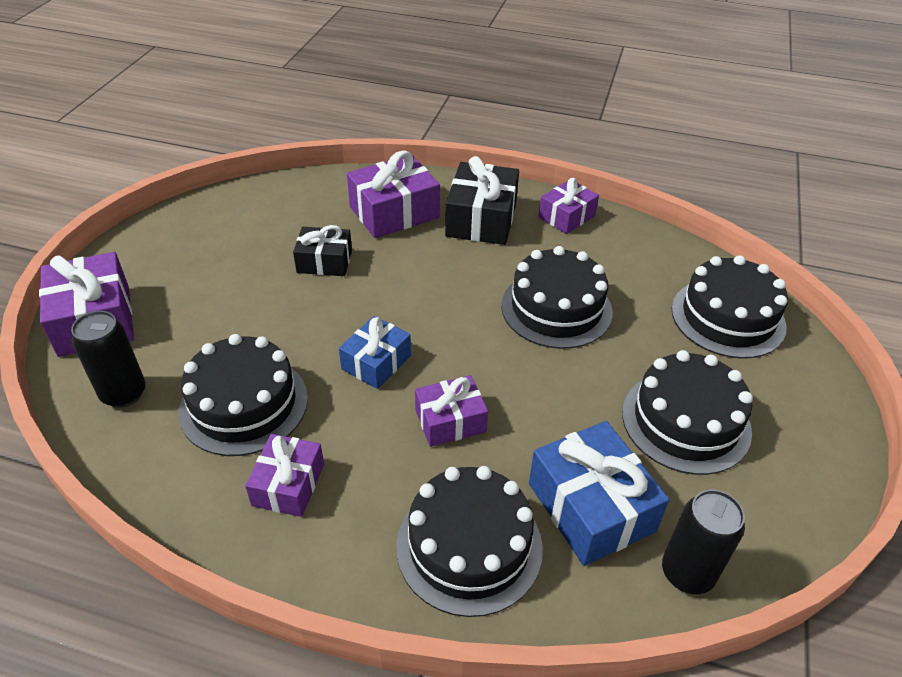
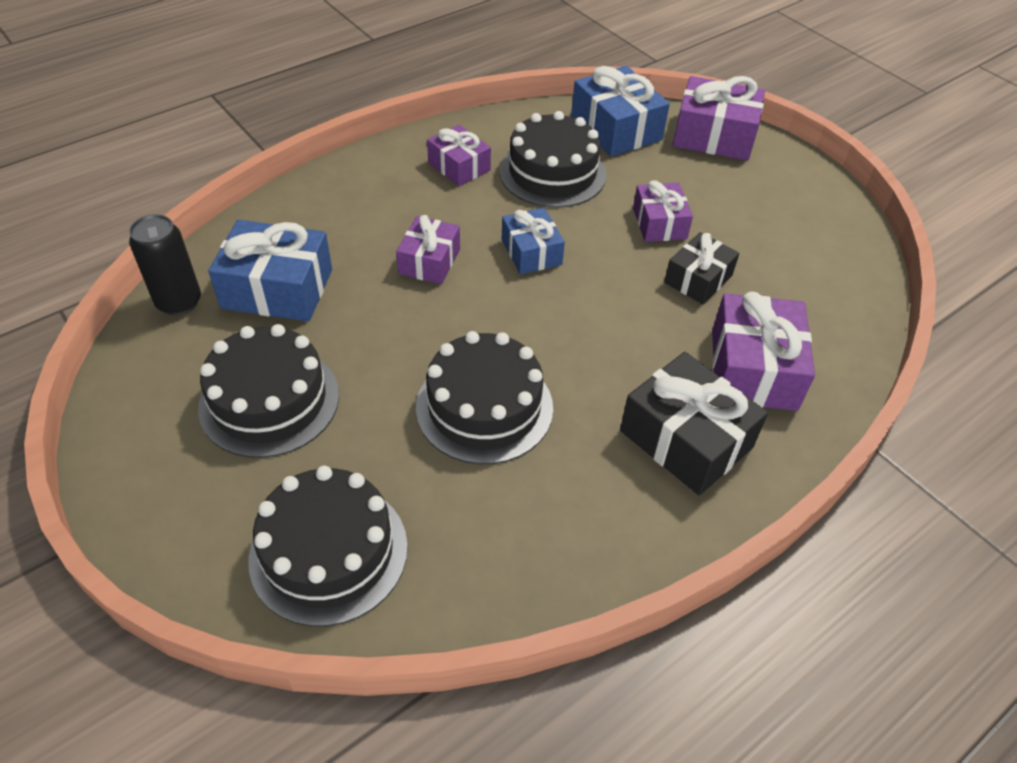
camera: 125 degrees right, 5 degrees up
(124, 393) = (616, 129): black can -> blue gift
(469, 546) = (324, 217): black cake -> none
(566, 216) = (630, 531): purple gift -> purple gift (659, 223)

